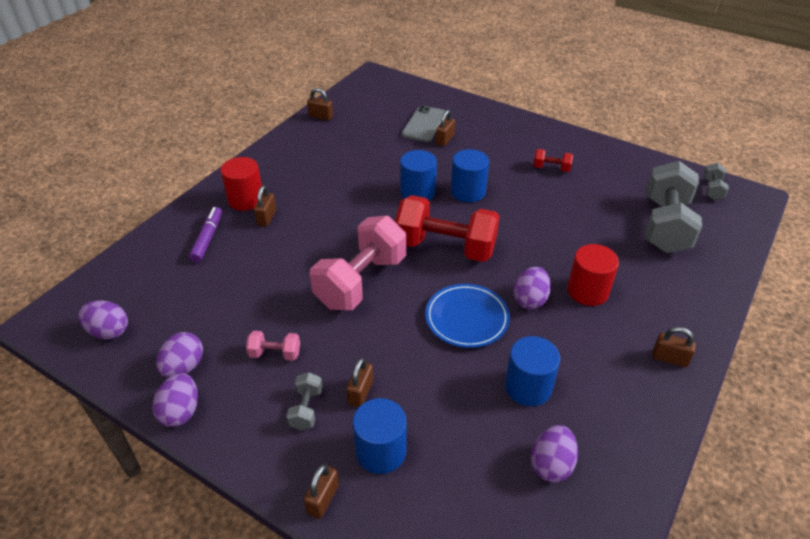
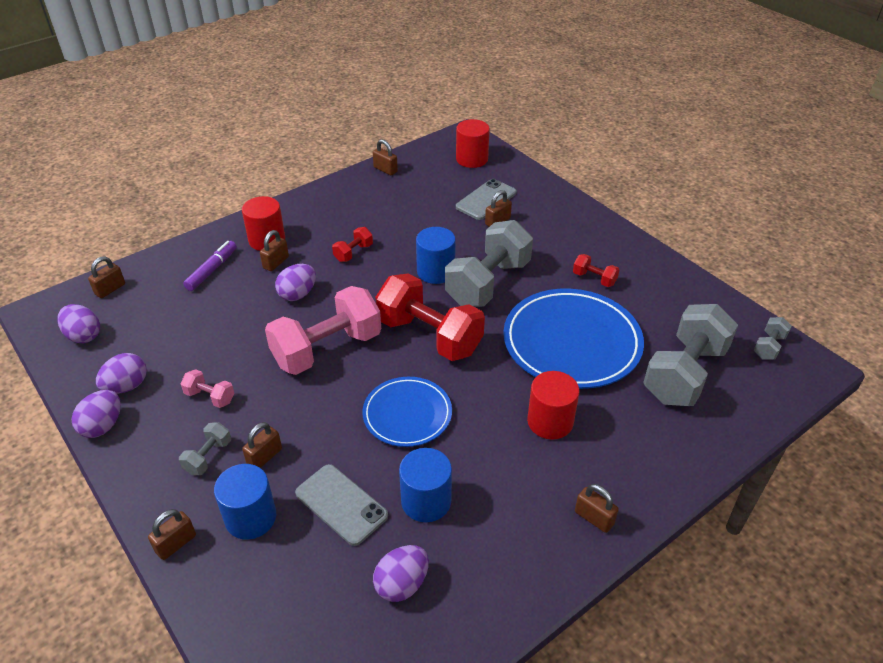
camera: 20 degrees right, 0 degrees up
(111, 280) = (110, 289): none -> brown padlock
(334, 193) = (353, 253): none -> red dumbbell
(391, 93) = (472, 159): none -> red cylinder
(456, 413) = (341, 504): none -> grey phone
(468, 191) = (488, 283): blue cylinder -> grey dumbbell
(530, 300) = (483, 413): purple egg -> purple egg (298, 294)
(565, 223) = (572, 342): none -> blue plate

